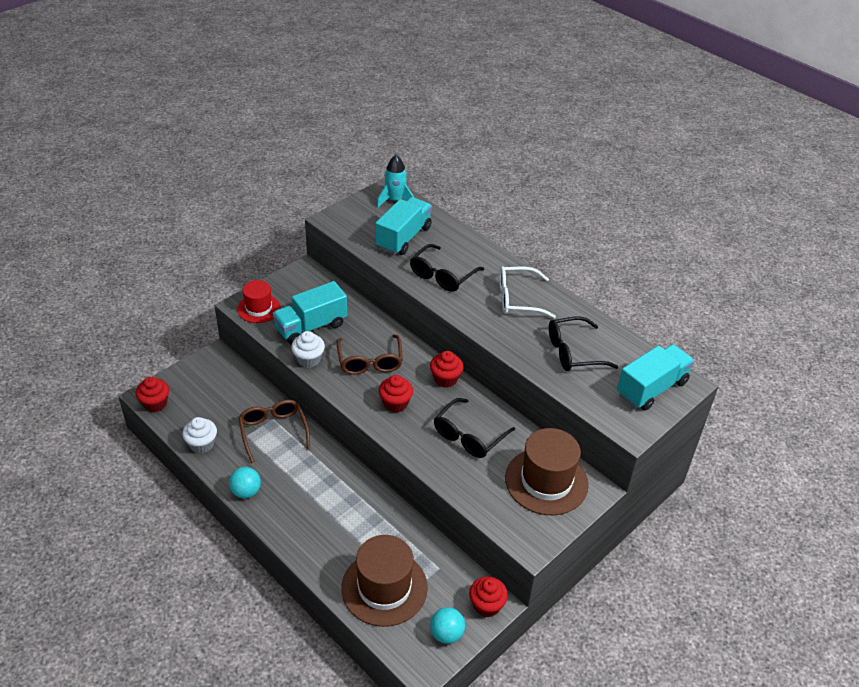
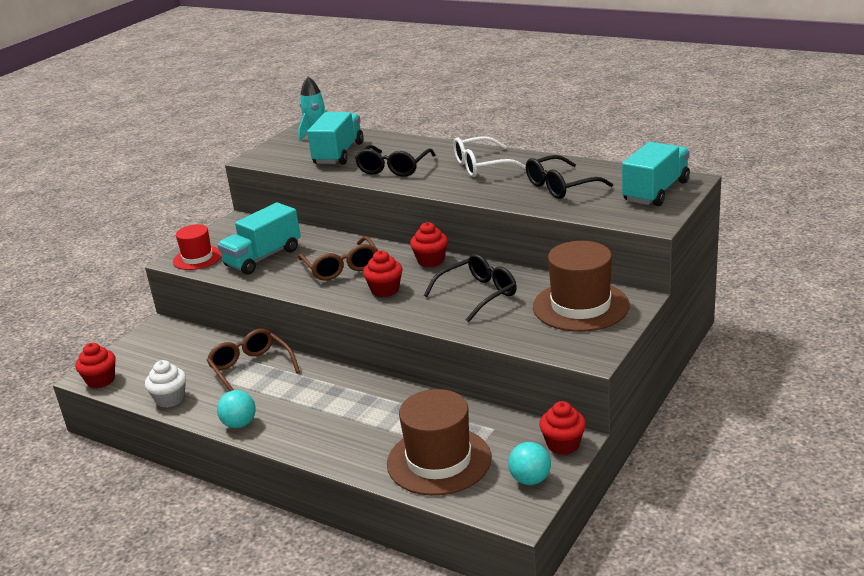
camera: 10 degrees left, 15 degrees down
(309, 359) = (272, 281): white cupcake -> none
(468, 436) = (478, 294): black glasses -> black glasses turned 150 degrees counterclockwise

